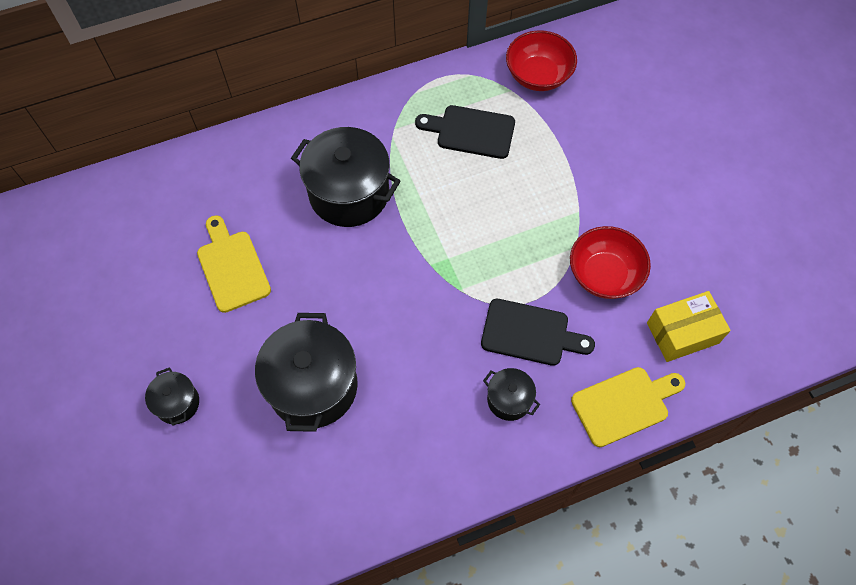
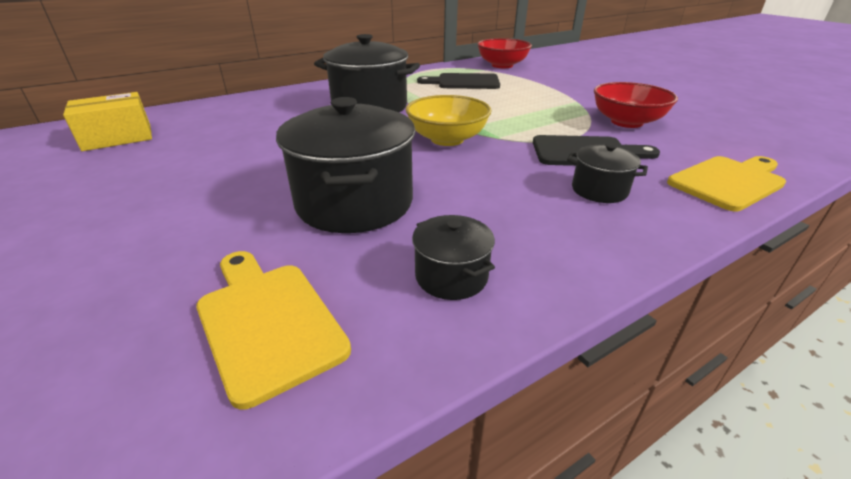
camera: 10 degrees left, 30 degrees down
(177, 403) = (162, 233): black pot -> black pot (451, 276)
(232, 267) = (253, 144): yellow cutting board -> yellow cutting board (267, 321)
(411, 285) = (447, 139): none -> yellow bowl
(682, 333) = (732, 141): yellow box -> yellow box (118, 137)

